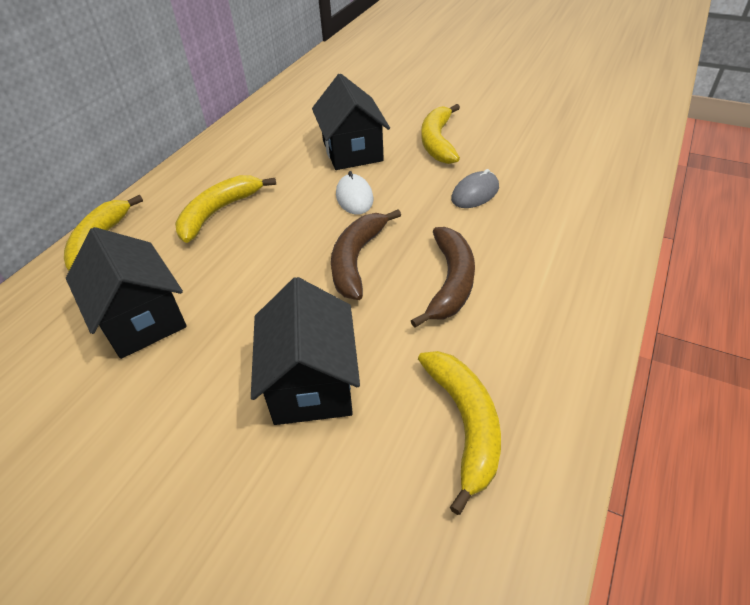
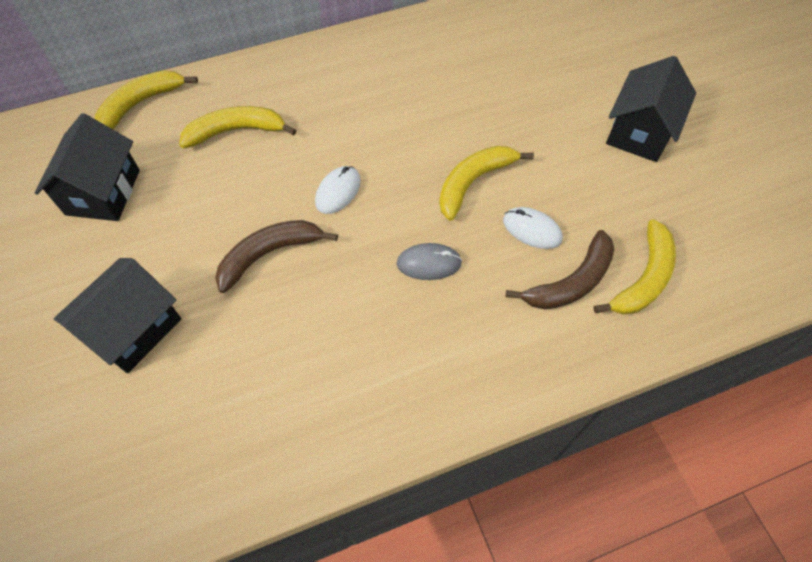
camera: 40 degrees right, 15 degrees up
(352, 151) = (395, 139): black house -> black house (639, 132)
(450, 282) = (302, 330): brown banana -> brown banana (571, 282)
(465, 424) = (175, 442): yellow banana -> yellow banana (643, 278)
(507, 142) = (532, 229): none -> white mouse

